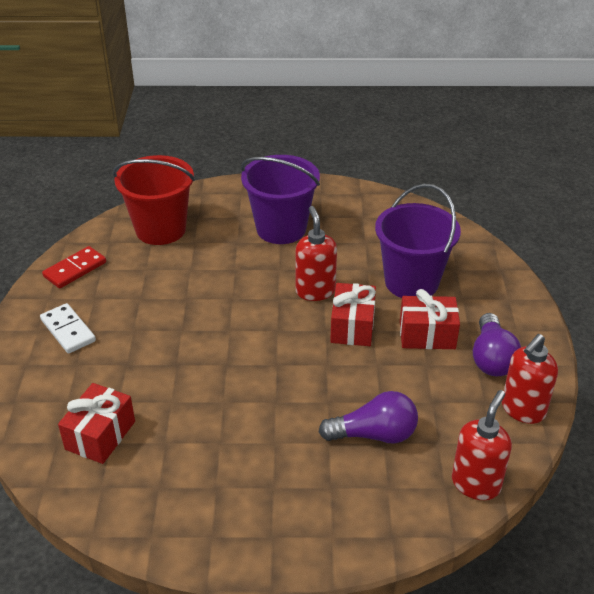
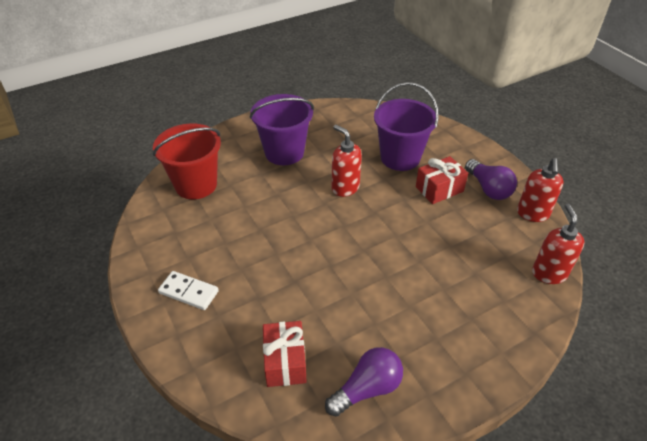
camera: 30 degrees left, 5 degrees up
(75, 269) = (153, 241): red domino -> none
(352, 326) = (389, 202): red gift -> none
(374, 434) = (465, 270): purple light bulb -> purple light bulb (367, 389)

